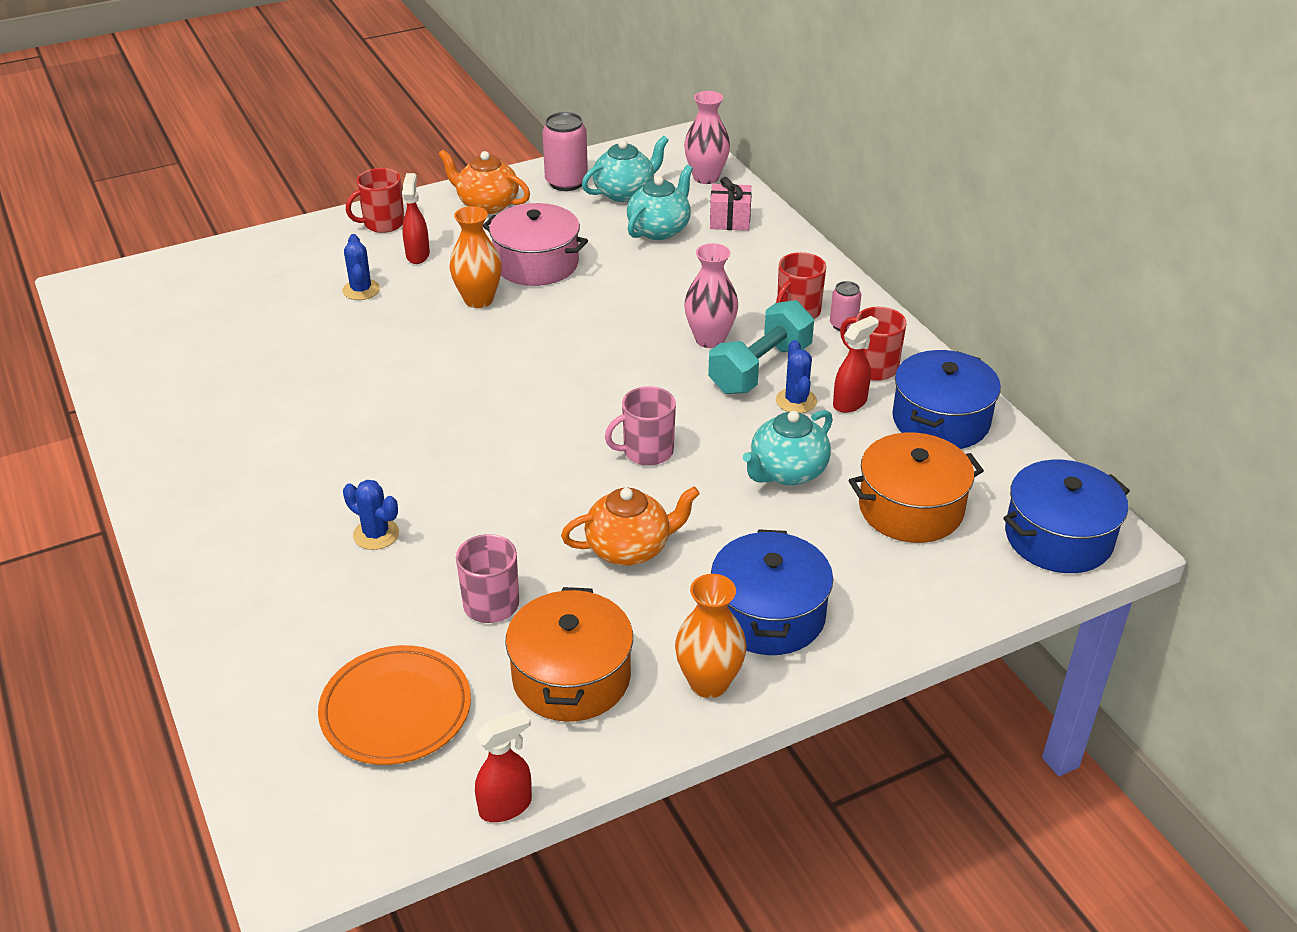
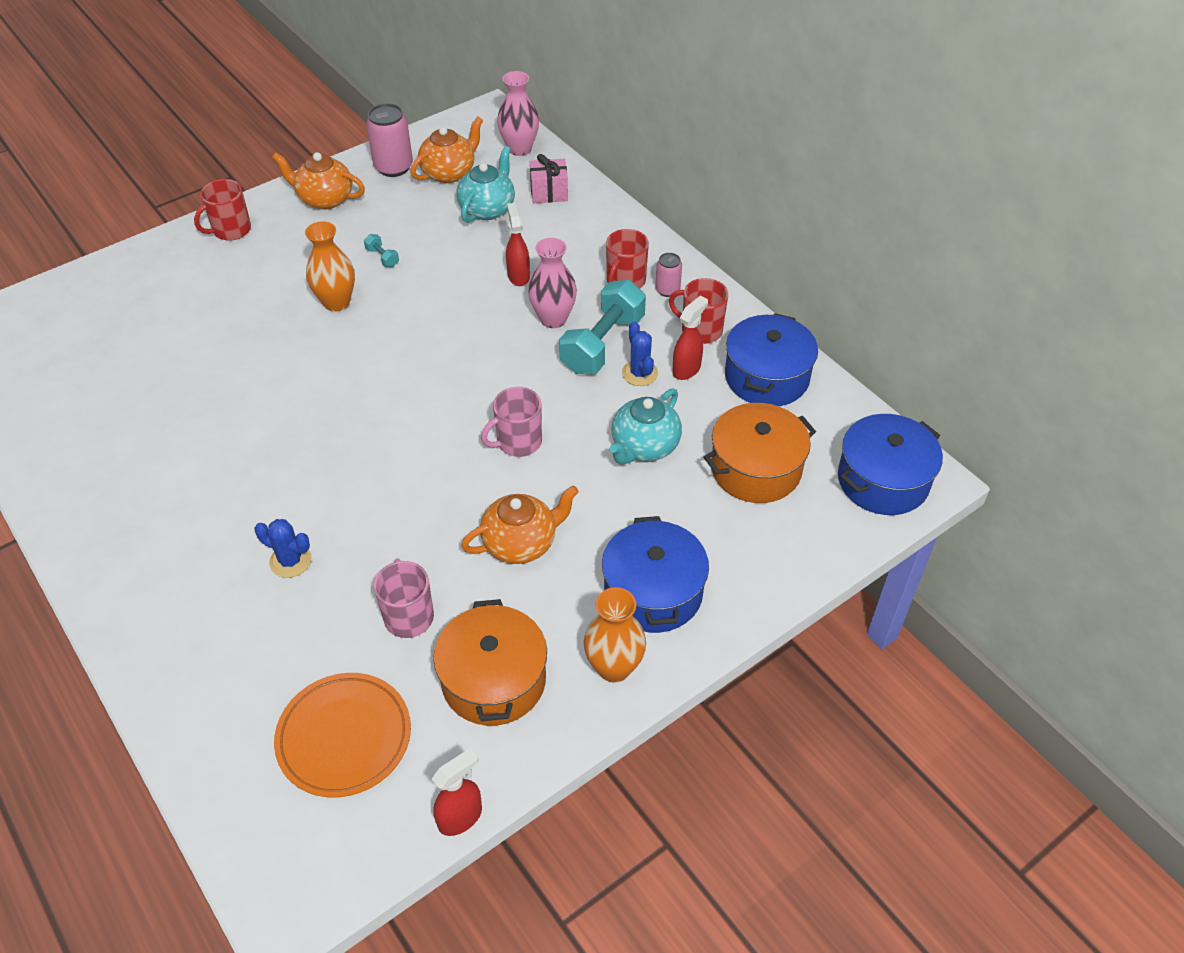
camera: 10 degrees left, 10 degrees up
(361, 290) = (225, 304): blue cactus -> none
(418, 255) = (270, 260): red spray bottle -> red spray bottle (518, 276)
(536, 264) = (382, 257): pink pot -> turquoise dumbbell
(625, 192) = (449, 173): turquoise teapot -> orange teapot

